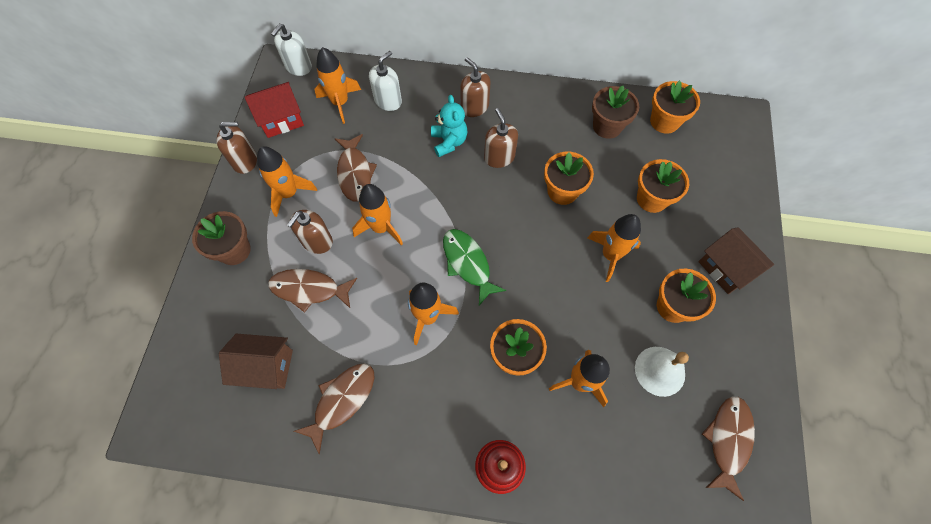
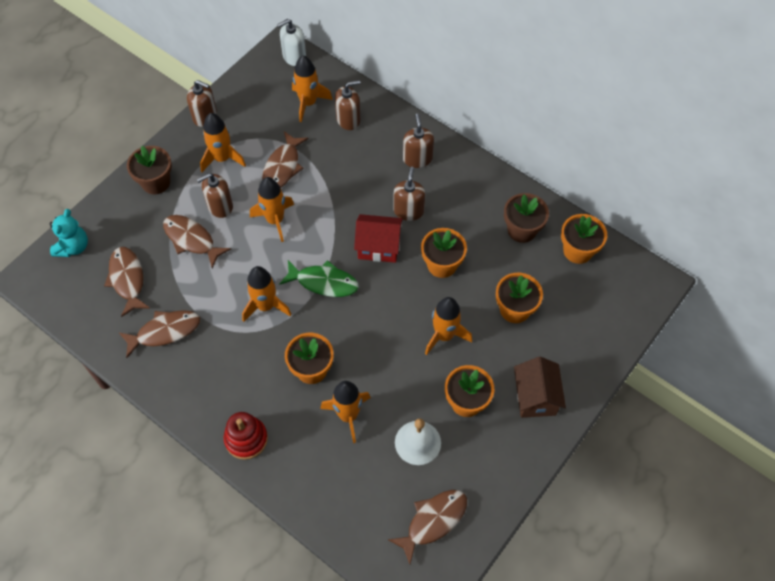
camera: 30 degrees right, 5 degrees down
(266, 367) = (127, 279): brown house -> brown fish
(281, 120) = (253, 96): red house -> red house (378, 247)
(388, 101) = (348, 119): white soap dispenser -> brown soap dispenser
(449, 142) = (375, 178): turquoise teddy bear -> turquoise teddy bear (73, 247)
(468, 263) = (323, 282): green fish -> green fish turned 105 degrees clockwise

